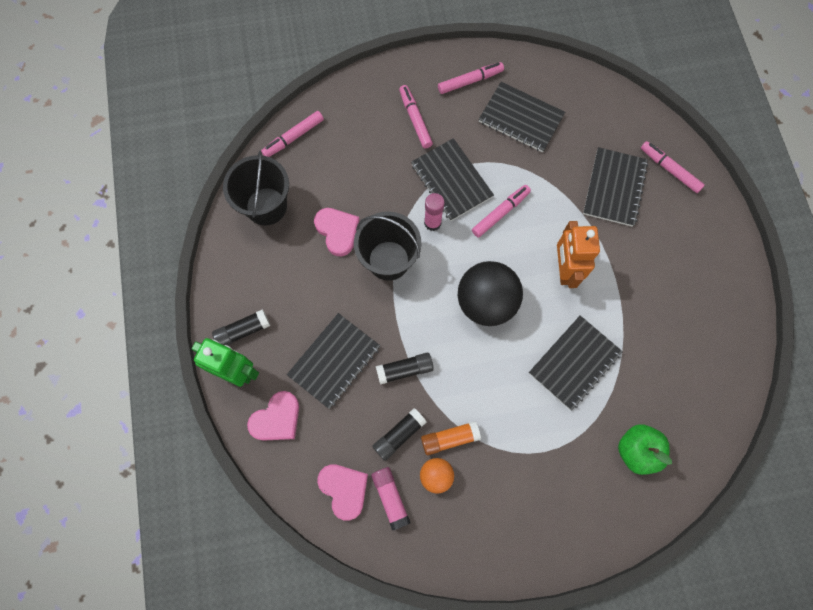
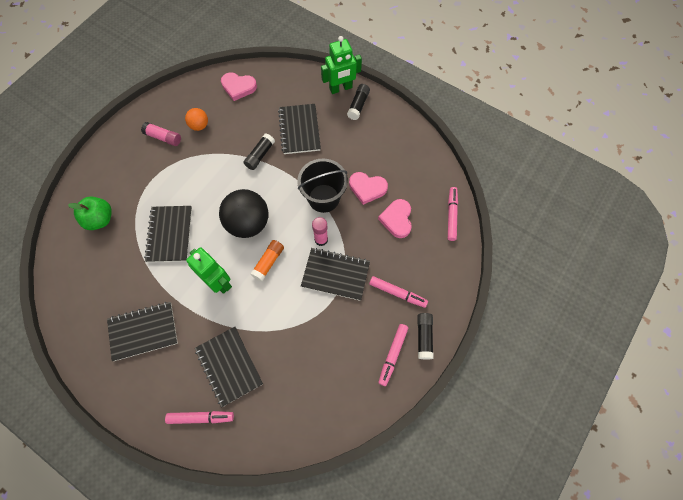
camera: 135 degrees right, 5 degrees down
(266, 206) = (419, 167): black bucket -> none
(277, 419) = (299, 87): pink heart -> pink heart (397, 219)
(390, 497) = (213, 101): pink glue stick -> pink glue stick (163, 137)
(399, 435) = (234, 127): black glue stick -> black glue stick (424, 337)
(449, 439) = (207, 145): orange glue stick -> orange glue stick (268, 262)
(500, 213) = (287, 281): pink marker -> none
(521, 118) = (333, 359): black notebook -> black notebook (143, 331)
(564, 269) = (218, 282): orange robot -> green robot

